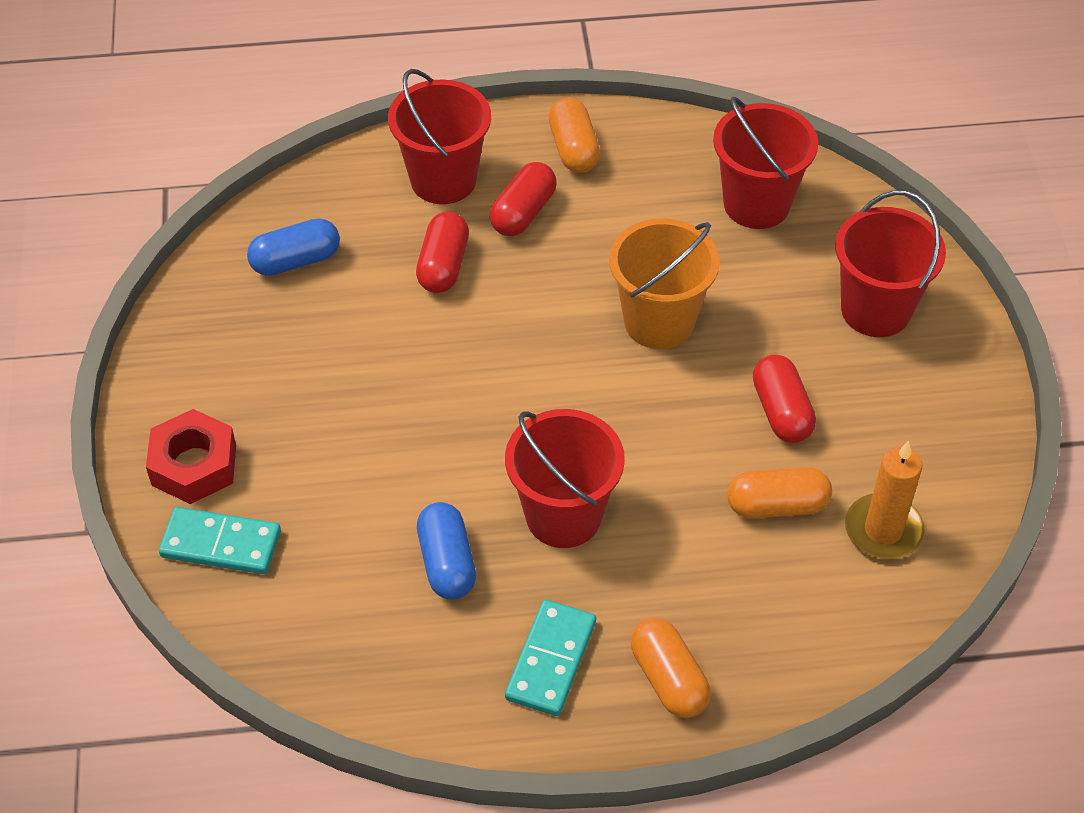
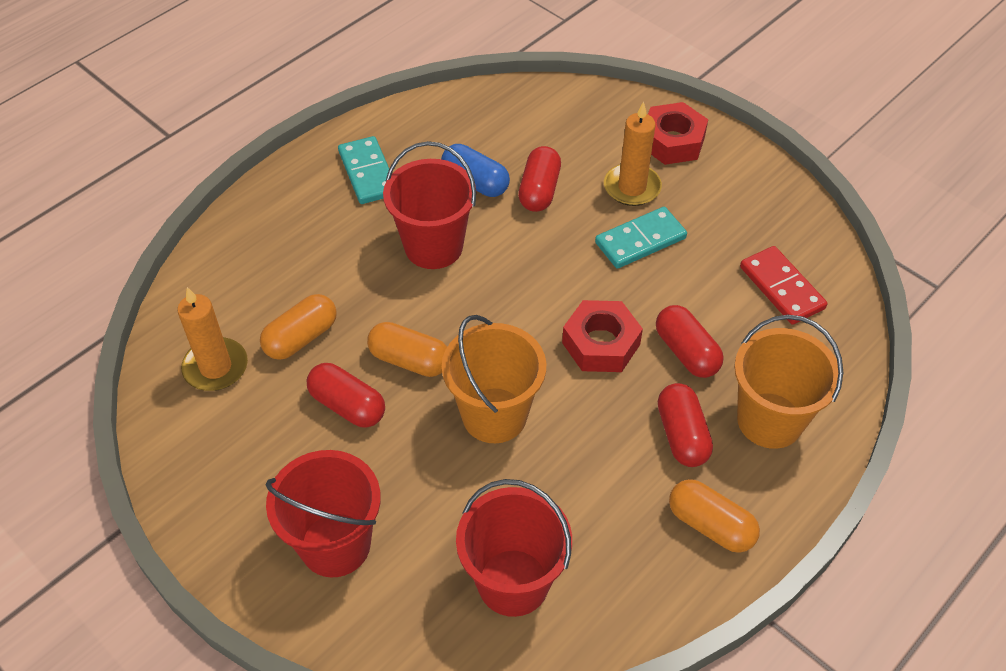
camera: 140 degrees right, 0 degrees up
(221, 544) = (606, 118): turquoise domino -> turquoise domino (640, 240)
(296, 261) = (782, 288): blue capsule -> red domino
(299, 443) = (632, 187): none -> orange candle
(393, 505) = (539, 190): none -> red capsule
(443, 180) = (769, 420): red bucket -> orange bucket
(506, 319) = (601, 343): none -> red nut
(668, 679) = (292, 203): orange capsule -> orange capsule (409, 360)

